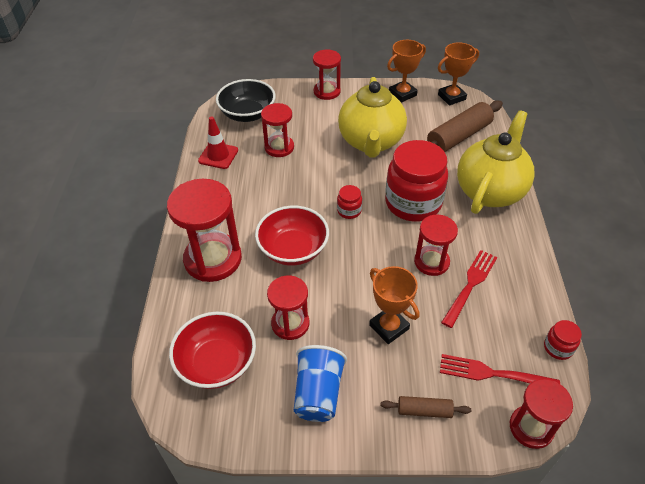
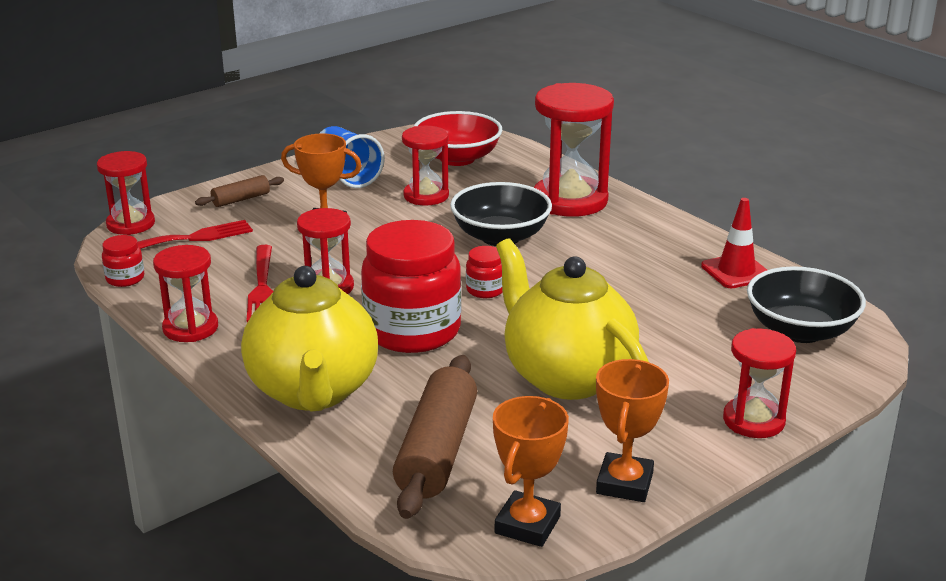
camera: 140 degrees right, 20 degrees down
(279, 147) = (680, 313): red hourglass -> red hourglass (190, 328)
(293, 249) = (500, 237): red bowl -> black bowl

